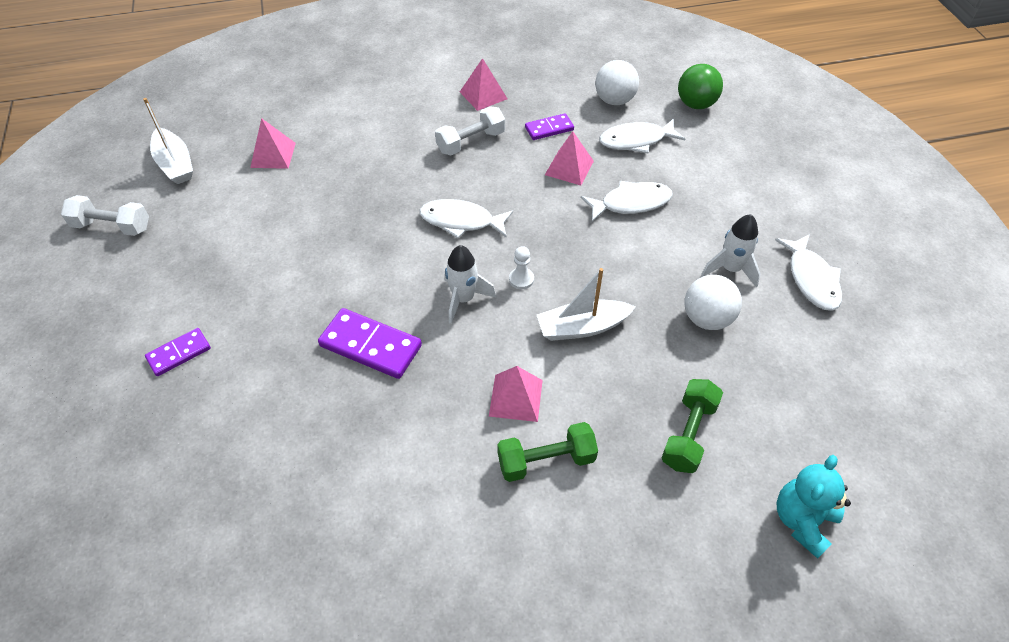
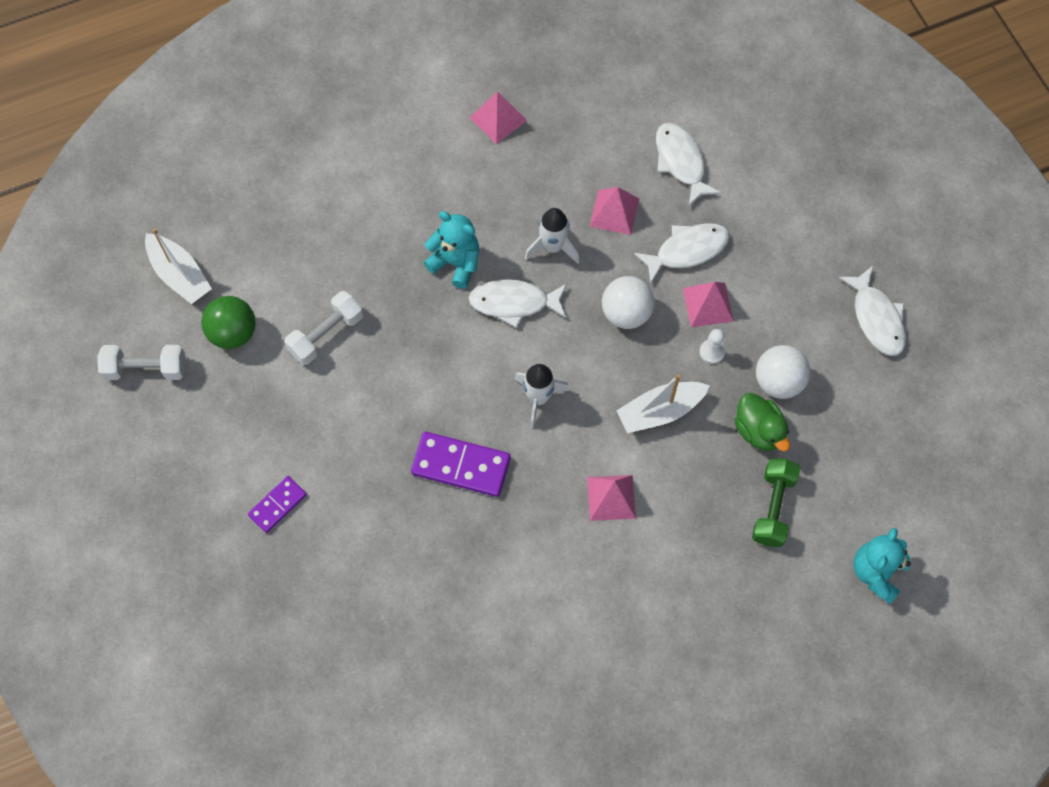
camera: 10 degrees left, 15 degrees up
(273, 155) = (284, 245): pink pyramid -> pink pyramid (708, 304)
(417, 186) = (456, 263): none -> turquoise teddy bear
(471, 142) = (500, 192): white dumbbell -> white dumbbell (326, 334)
(521, 279) = (591, 365): white pawn -> white pawn (712, 352)
(546, 460) = (650, 555): green dumbbell -> none
(549, 129) = (582, 159): purple domino -> none
(614, 100) = (649, 104): white ball -> white ball (626, 313)
(636, 141) = (681, 162): white fish -> white fish turned 90 degrees clockwise
(681, 359) = (758, 431): none -> green duck
(695, 104) = (741, 97): green ball -> green ball (233, 333)
(730, 269) = (796, 319): white rocket -> white rocket (553, 247)

